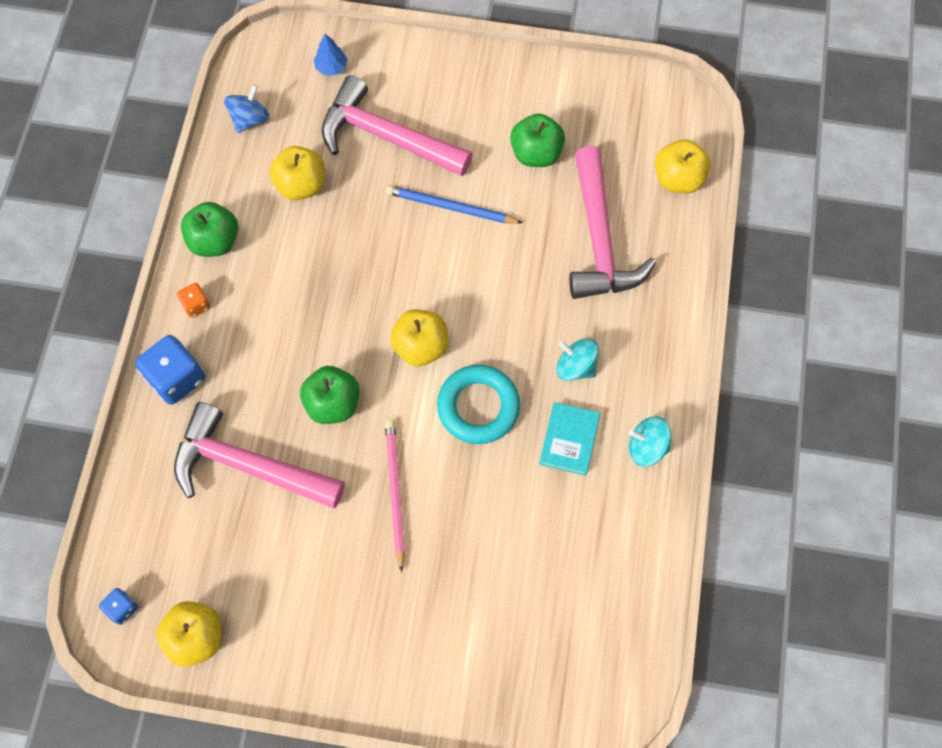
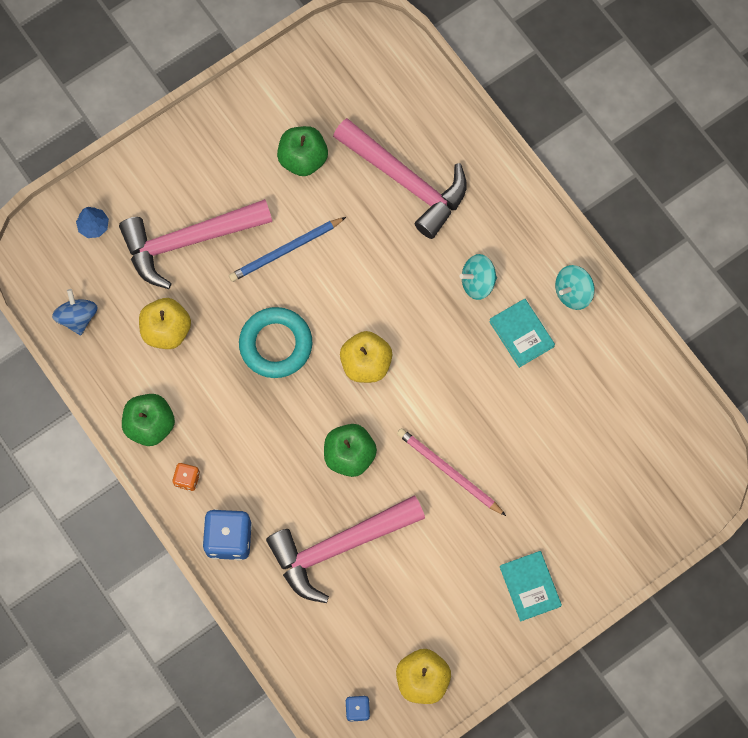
camera: 45 degrees left, 5 degrees up
(360, 651) = (530, 586): none -> turquoise book
(478, 407) = (444, 367): turquoise ring -> turquoise ring (276, 344)
(678, 179) = (415, 90): yellow apple -> none

